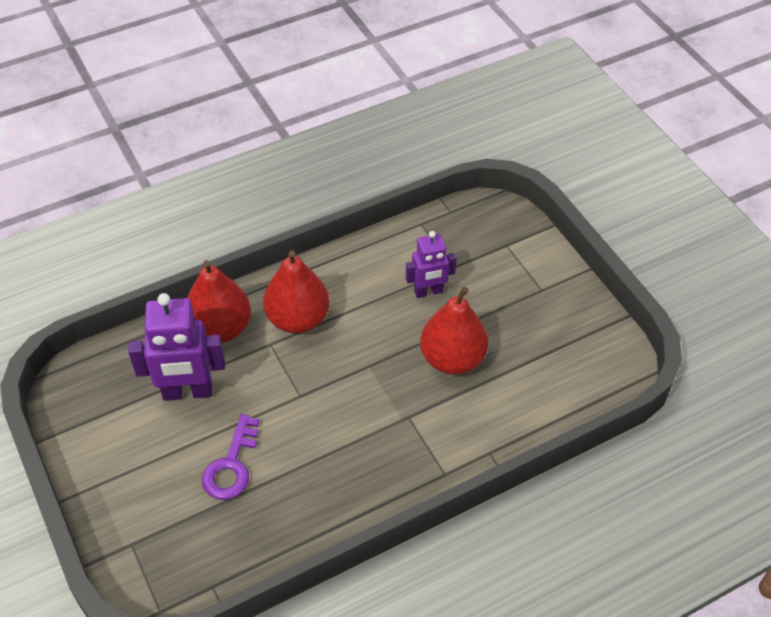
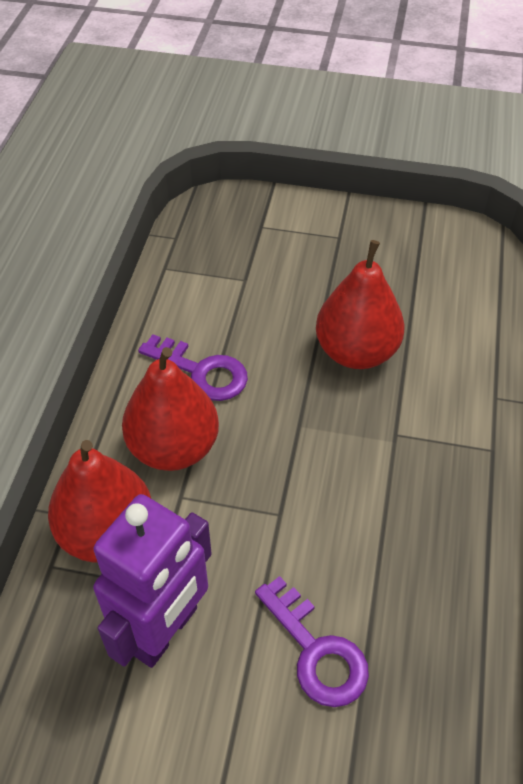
camera: 50 degrees left, 0 degrees up
(361, 295) = (202, 372): none -> purple key
(428, 292) = (255, 316): purple robot -> none

